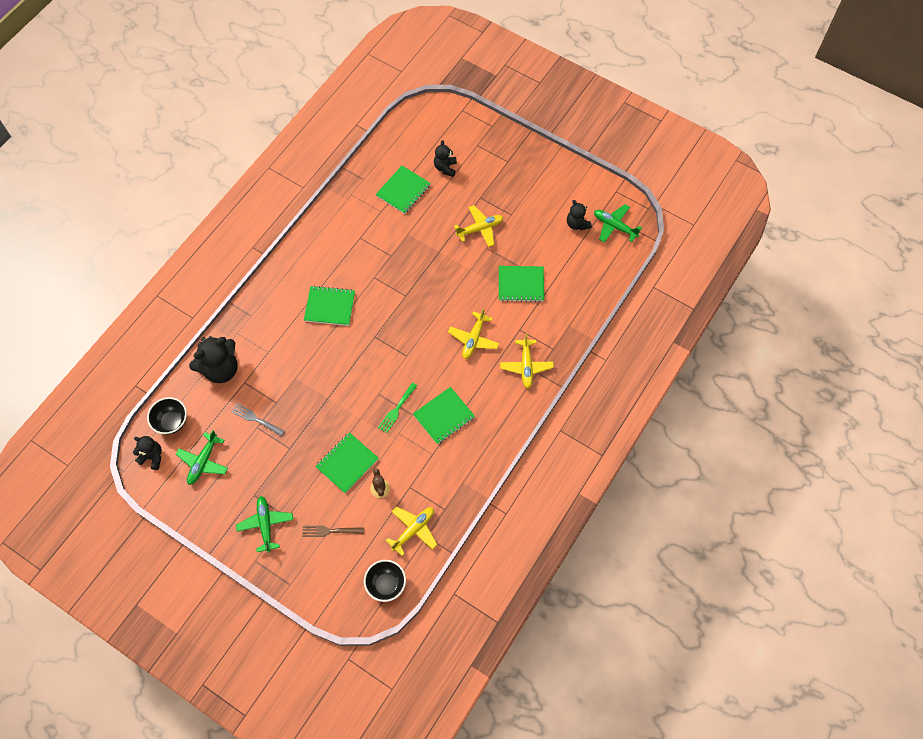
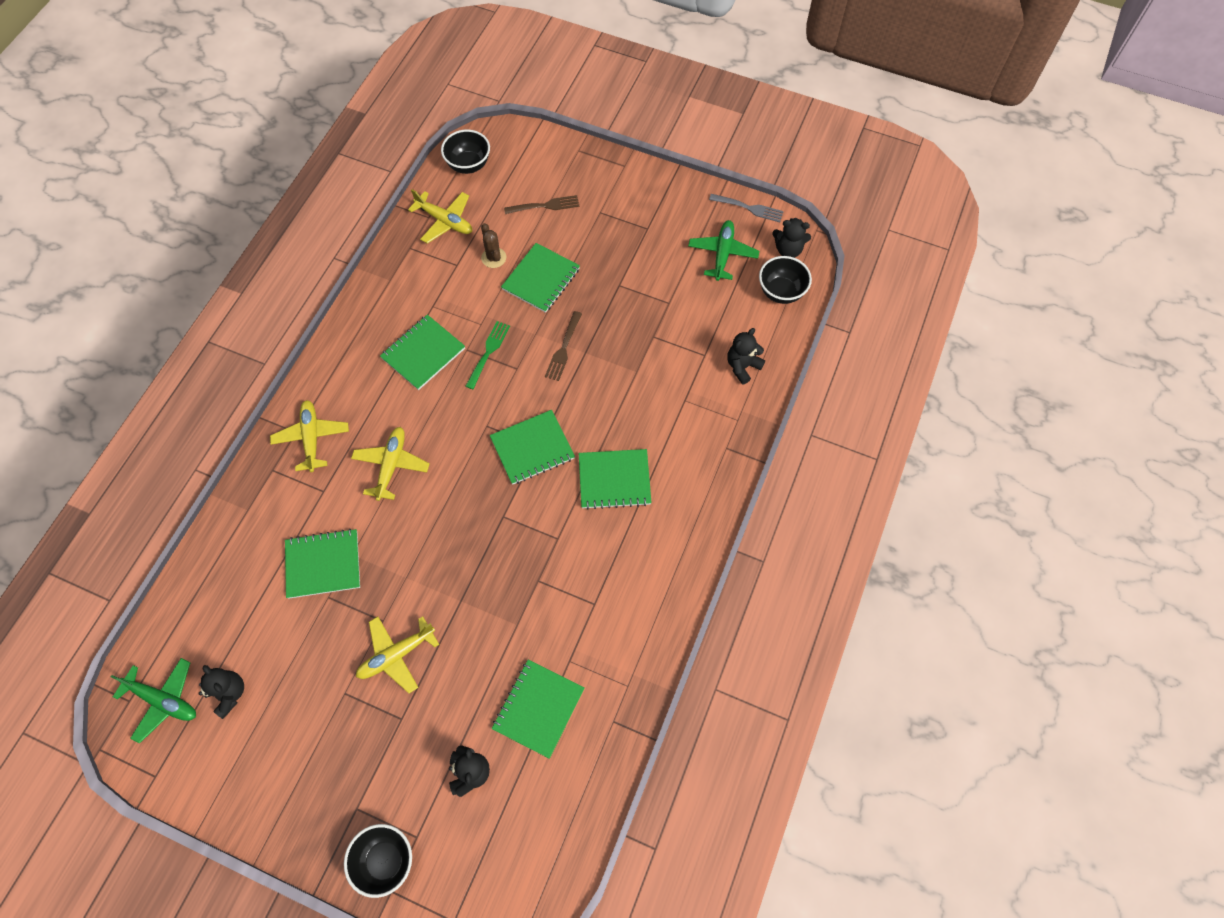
camera: 170 degrees right, 0 degrees up
(221, 369) = (742, 366): black teddy bear -> black teddy bear, size x0.57
(256, 419) = (673, 312): grey fork -> grey fork (749, 208)
(265, 524) = (623, 201): green plane -> none
(342, 403) = (563, 349): none -> brown fork
(378, 335) = (532, 448): none -> green notebook
(413, 530) = (445, 221): yellow plane -> yellow plane turned 90 degrees counterclockwise
(494, 138) = (385, 861): none -> black bowl

